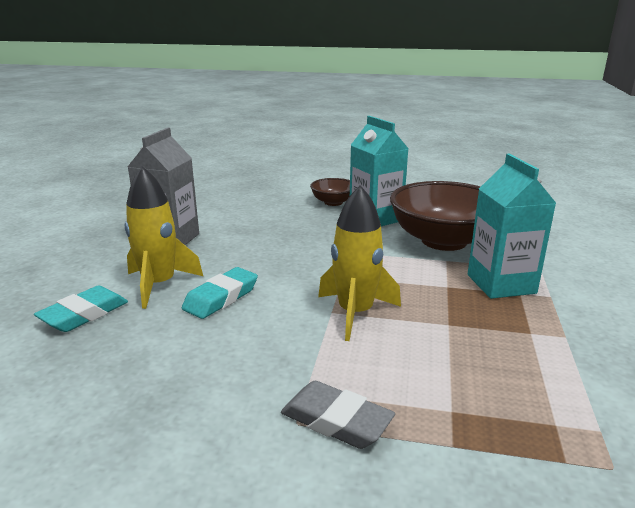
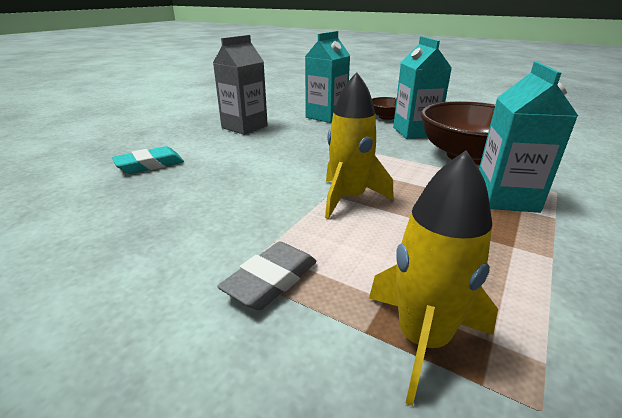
camera: 20 degrees right, 5 degrees up
(159, 285) = (213, 154): yellow rocket -> yellow rocket (422, 339)
(221, 298) = (250, 170): turquoise eraser -> none
(263, 210) = (326, 116): none -> turquoise carton
(336, 421) = (271, 280): grey eraser -> grey eraser turned 75 degrees clockwise

